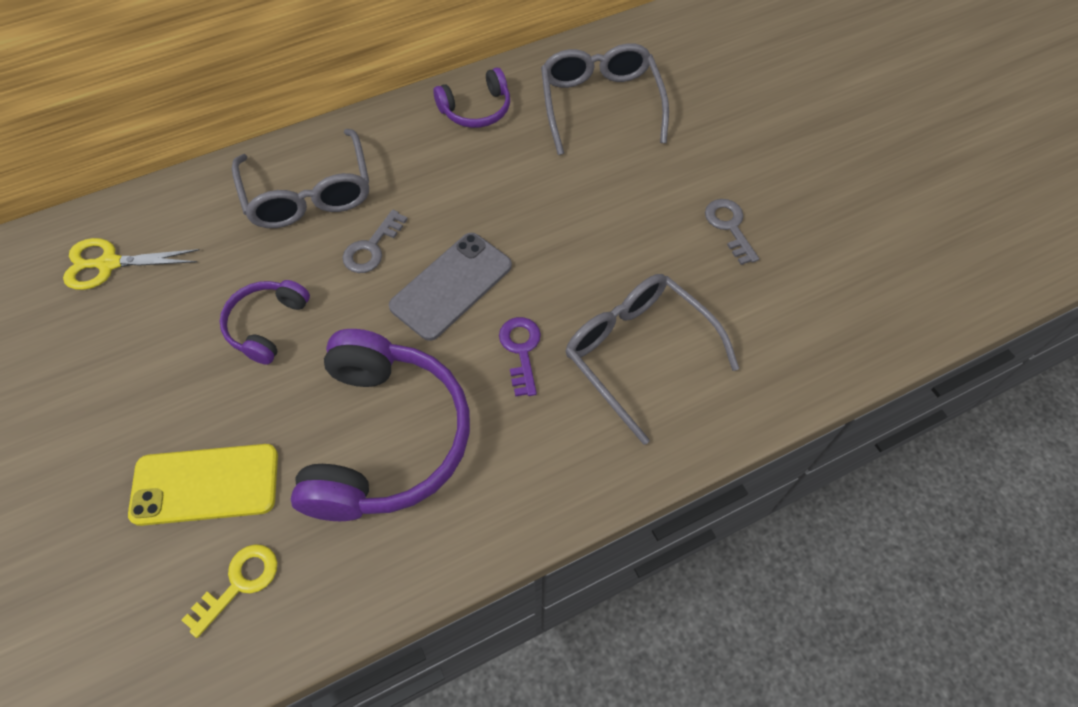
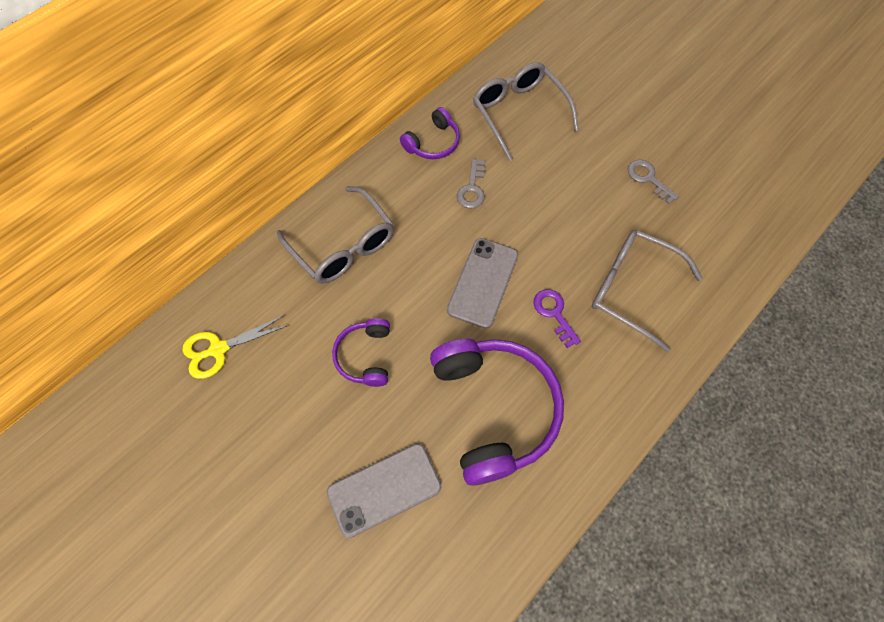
camera: 20 degrees left, 5 degrees up
(205, 484) = (384, 489): yellow phone -> grey phone
(239, 583) = (446, 550): yellow key -> none
(372, 247) = (411, 272): grey key -> grey key (472, 188)

